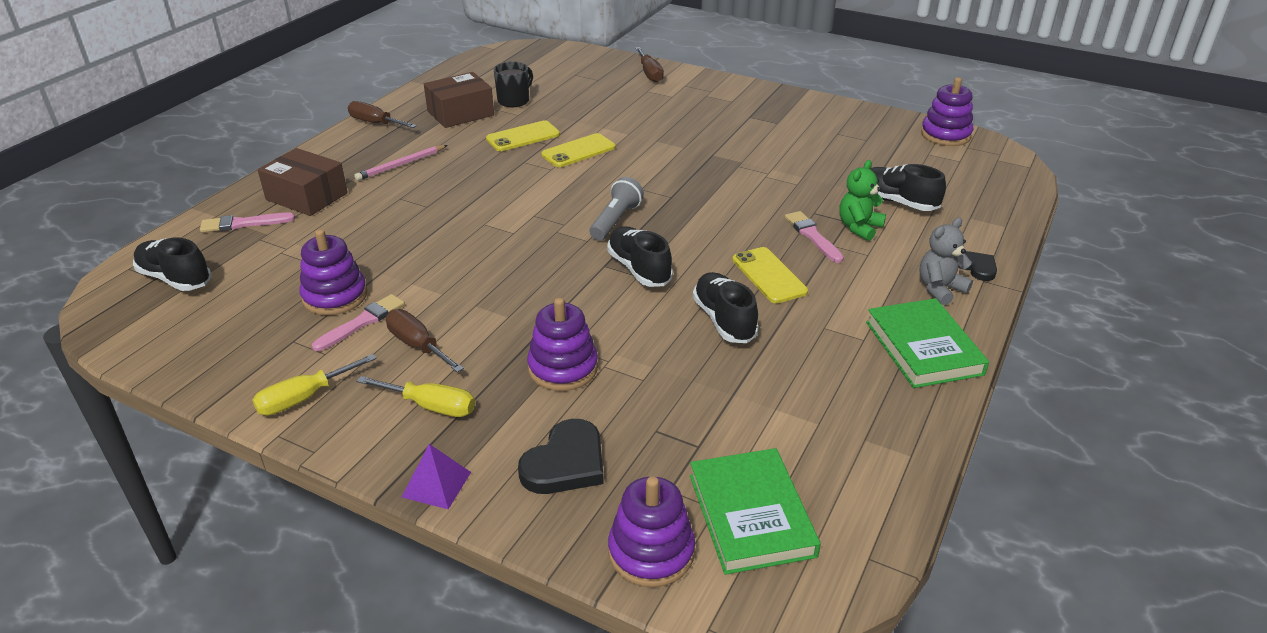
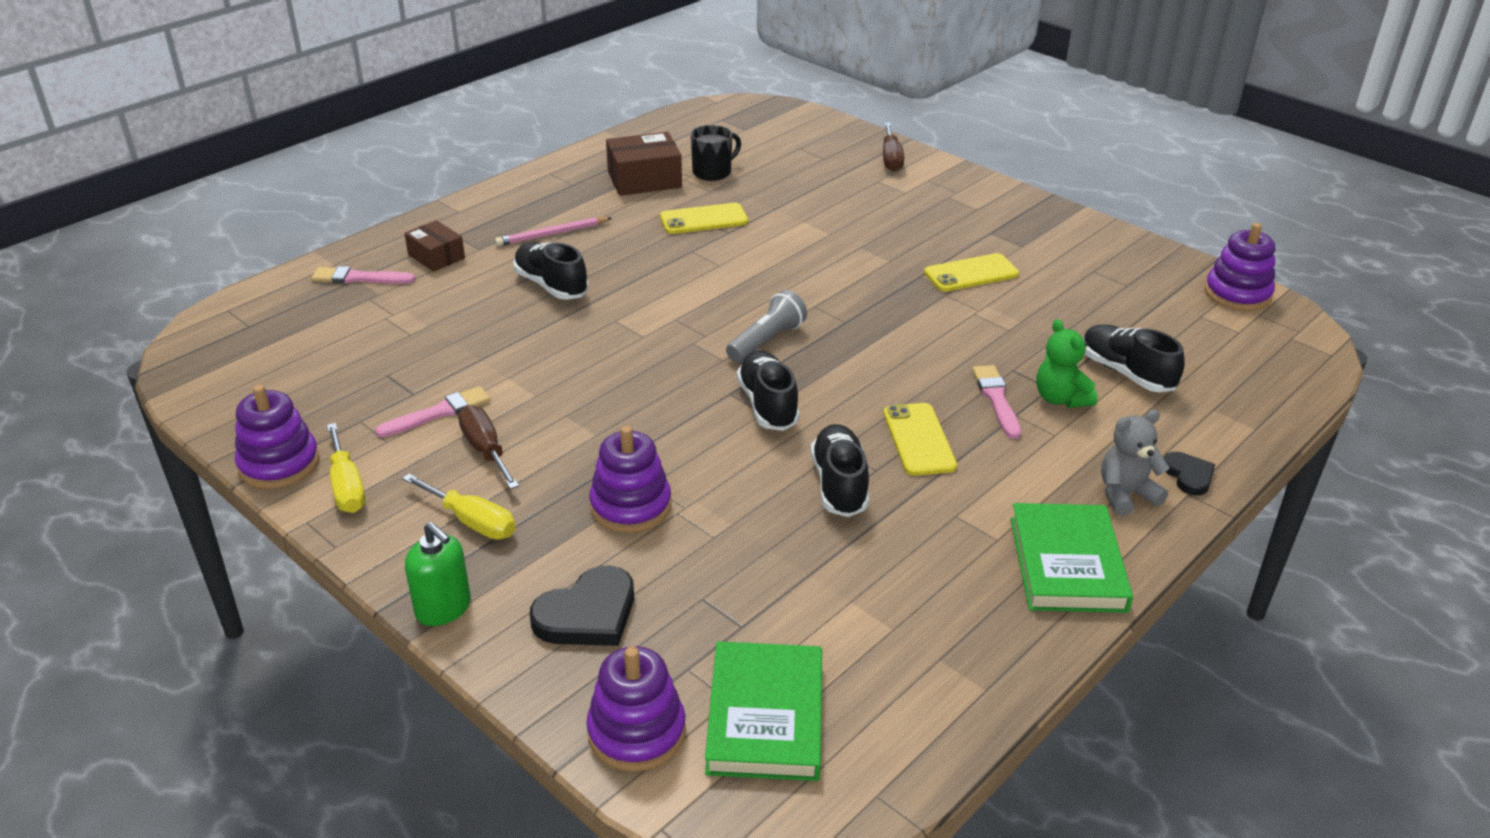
camera: 15 degrees right, 0 degrees up
(175, 278) = (268, 329): black shoe -> black shoe (551, 285)
(304, 398) = (347, 486): yellow screwdriver -> yellow screwdriver turned 90 degrees counterclockwise
(306, 196) = (436, 256): brown box -> brown box, size x0.64
(335, 296) = (421, 378): purple stacking toy -> purple stacking toy (279, 464)
(375, 123) = (544, 178): brown screwdriver -> none
(436, 484) = (443, 608): purple pyramid -> green soap dispenser
(578, 151) = (761, 247): yellow phone -> yellow phone (971, 273)
(859, 228) = (1060, 398): green teddy bear -> green teddy bear turned 75 degrees counterclockwise

